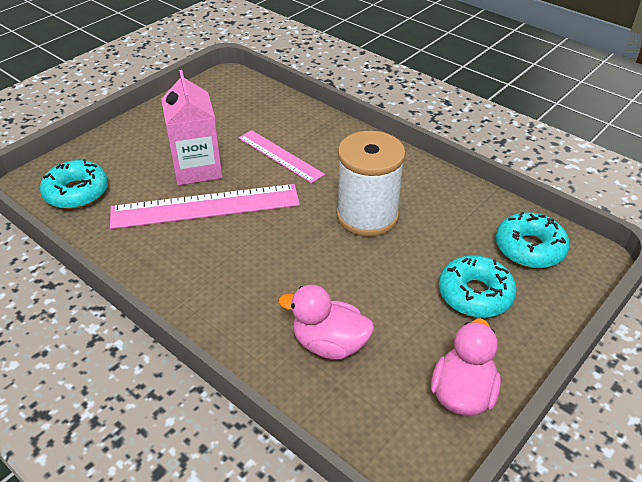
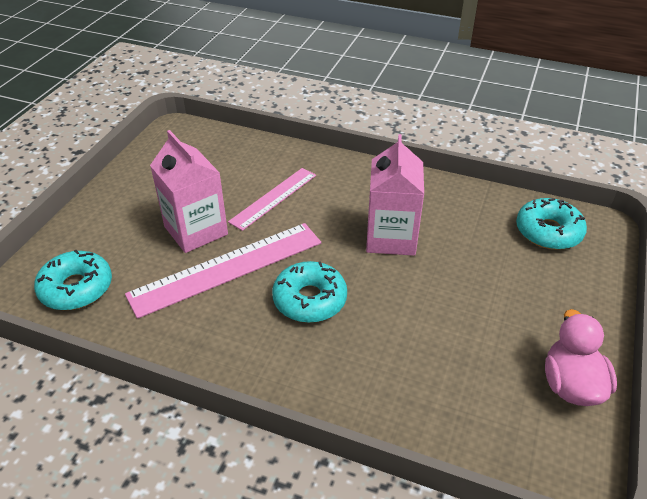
camera: 20 degrees left, 0 degrees up
(280, 156) = (274, 198): pink ruler -> pink ruler turned 75 degrees counterclockwise
(329, 344) = (428, 374): pink duck -> none
(367, 216) = (391, 237): white spool -> pink carton
(475, 294) = (528, 287): turquoise donut -> turquoise donut (309, 299)

